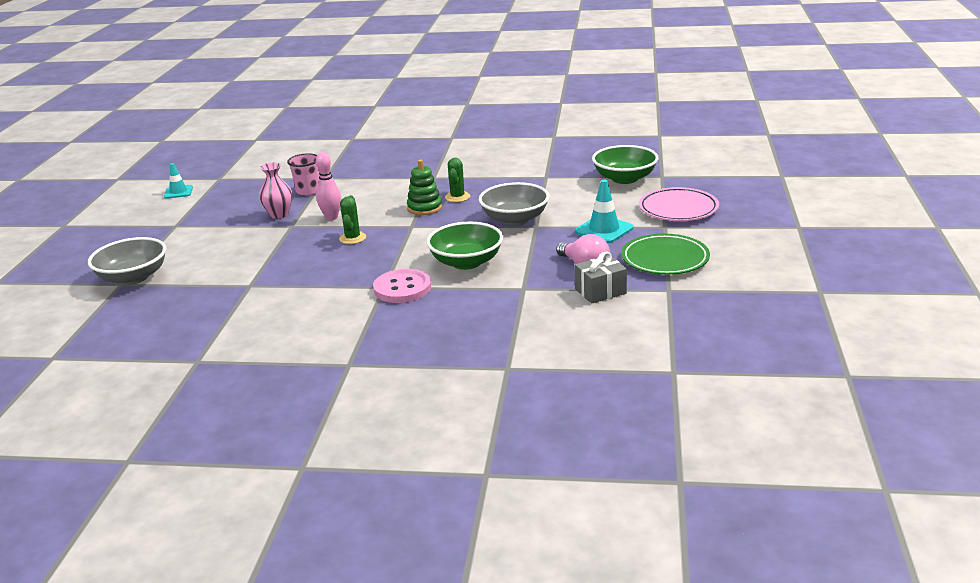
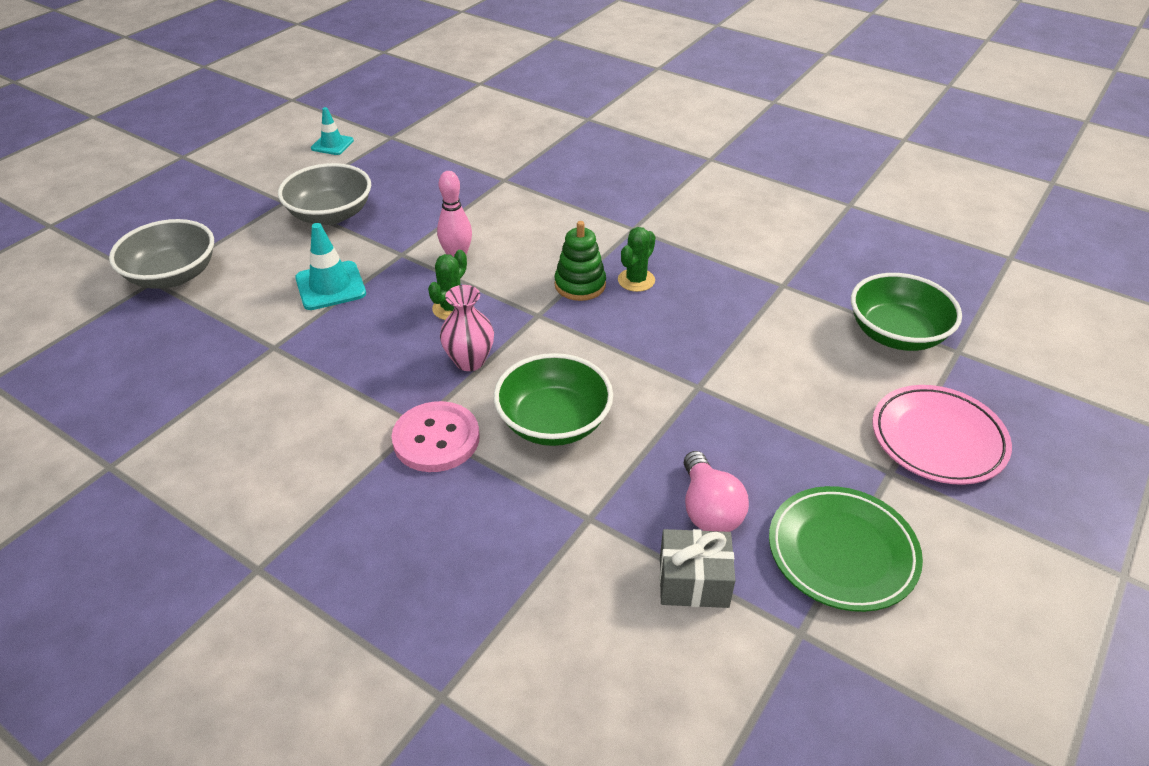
camera: 25 degrees right, 15 degrees up
(279, 214) = (404, 227): pink vase -> pink vase (470, 361)
(308, 191) = (468, 197): pink cup -> none
(515, 219) = (680, 358): grey bowl -> grey bowl (330, 214)
(604, 230) = (791, 438): turquoise traffic cone -> turquoise traffic cone (330, 286)

